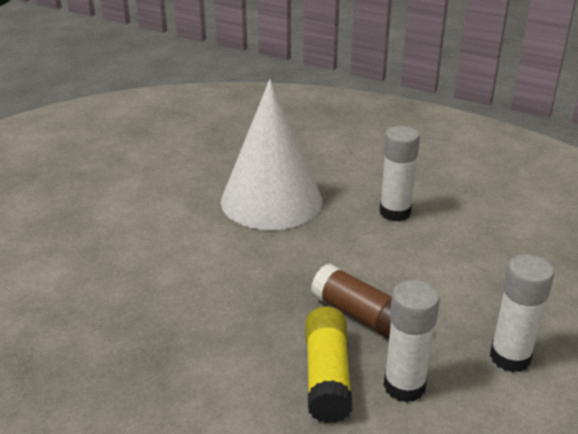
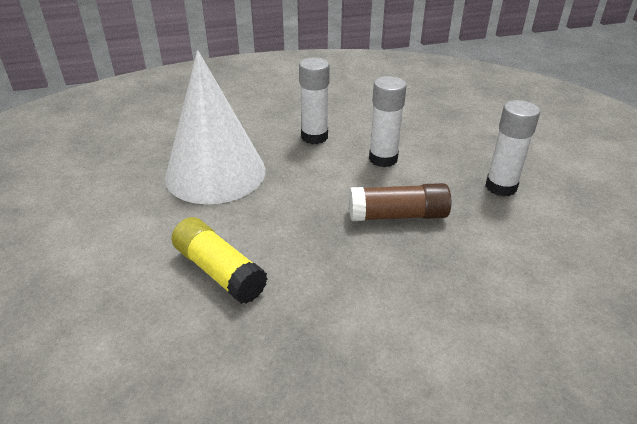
camera: 45 degrees left, 5 degrees up
(327, 376) = (433, 268): yellow glue stick -> yellow glue stick (219, 271)
(404, 386) = (480, 241): white glue stick -> white glue stick (383, 159)

